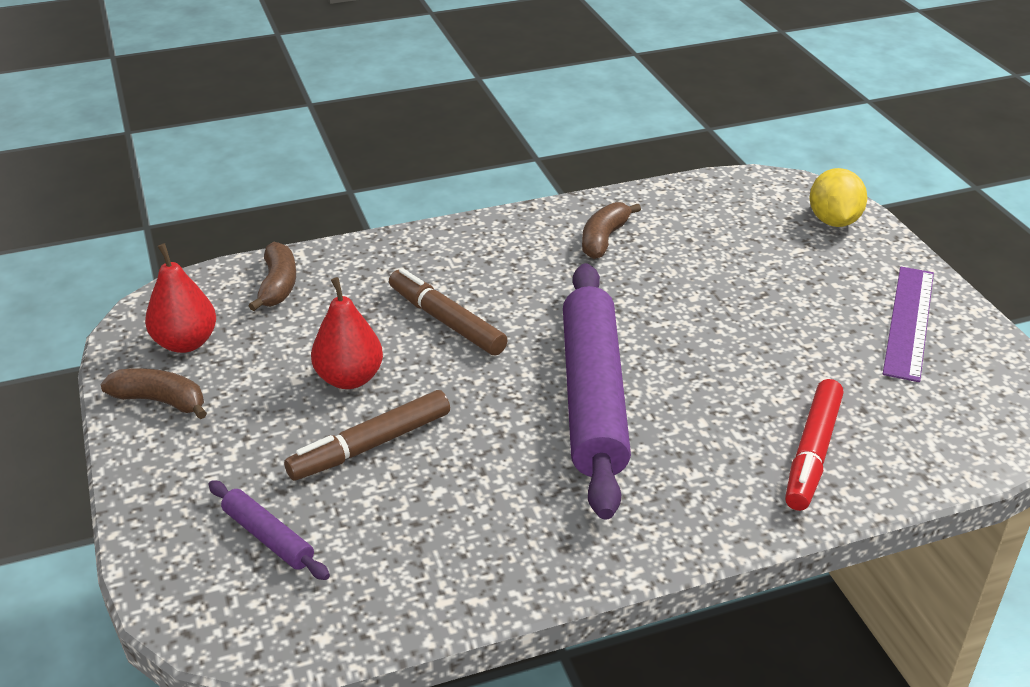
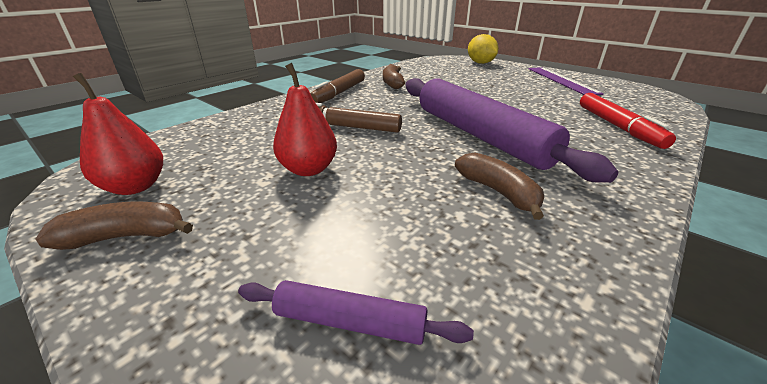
camera: 30 degrees left, 5 degrees down
(278, 285) = (203, 137): brown banana -> brown banana (498, 192)
(371, 445) = (371, 203): brown marker -> brown marker (339, 93)

